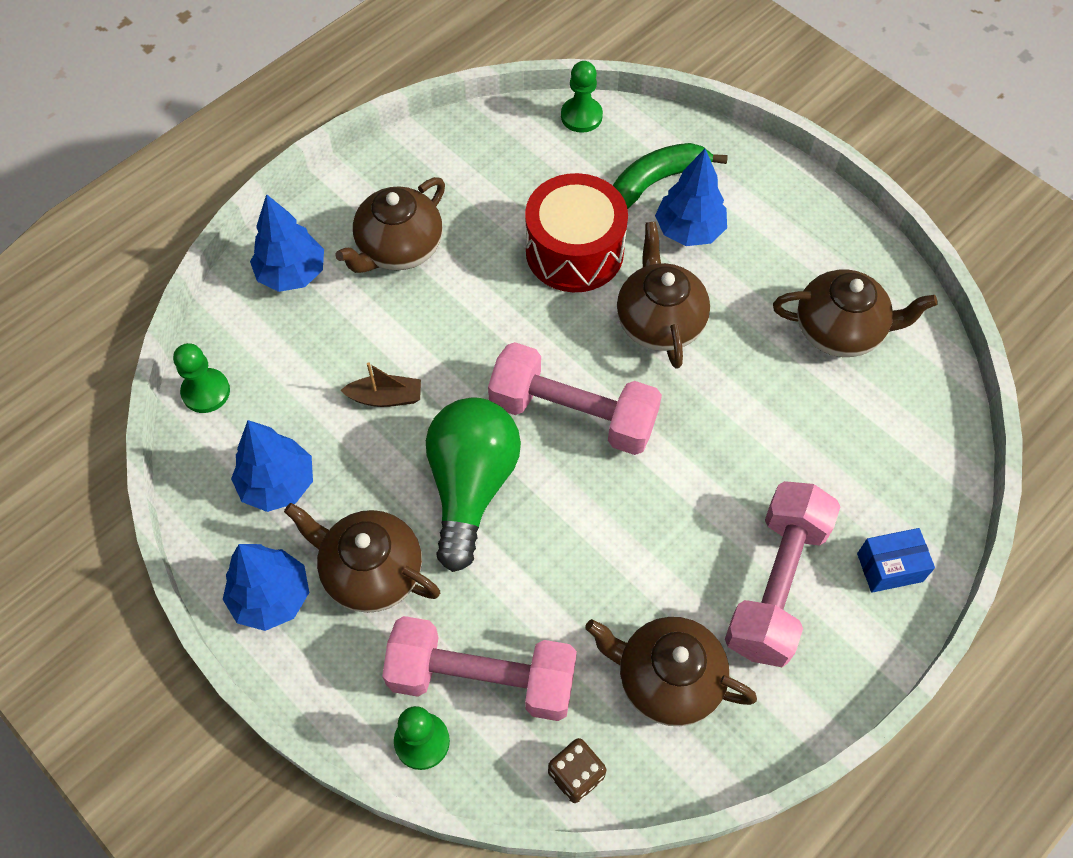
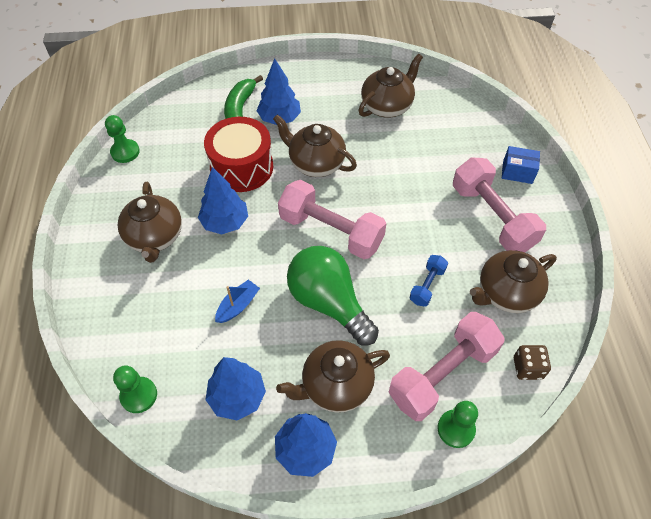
camera: 50 degrees left, 5 degrees down
(292, 274) = (112, 297): blue tree -> blue tree (225, 222)
(385, 397) = (238, 306): brown boat -> blue boat
(573, 414) = (331, 231): pink dumbbell -> pink dumbbell turned 60 degrees clockwise
(581, 116) = (170, 112): green pawn -> green pawn (125, 152)
(593, 577) = (427, 285): none -> blue dumbbell
(889, 567) = (517, 172): blue box -> blue box turned 75 degrees clockwise

